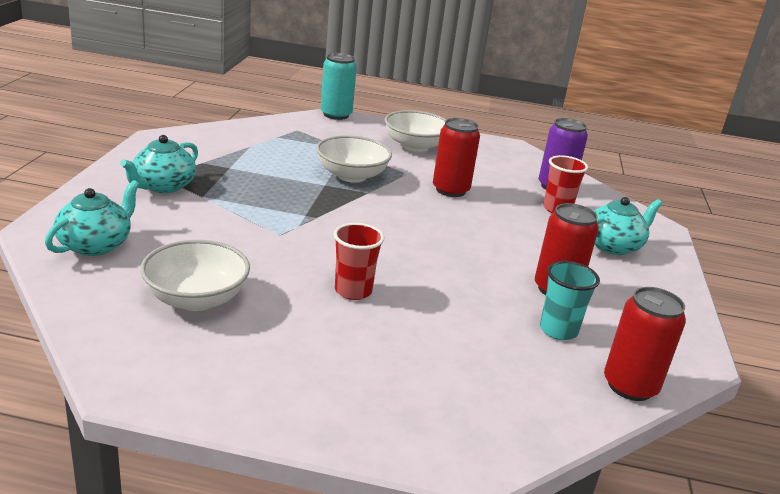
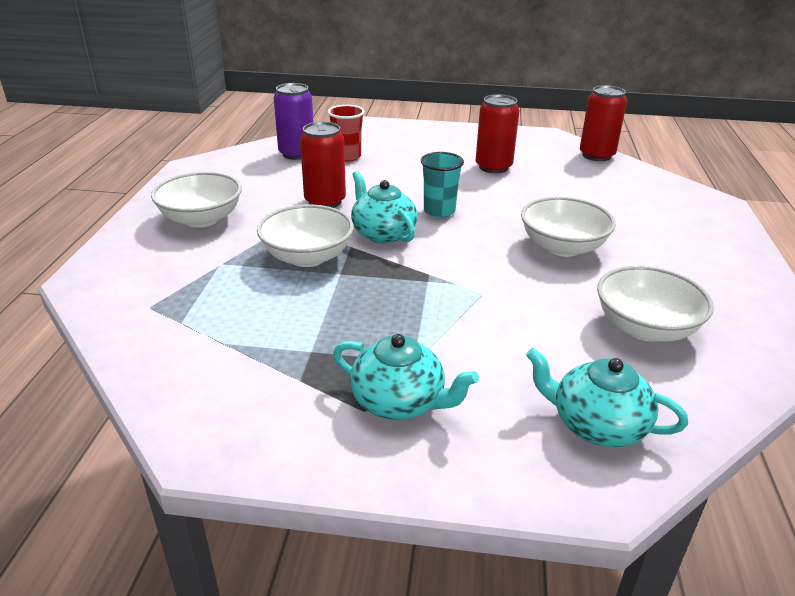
camera: 90 degrees left, 5 degrees up
(336, 115) = (81, 278): turquoise can -> none
(353, 291) = (562, 247): red cup -> white bowl
(558, 330) = (551, 170): turquoise cup -> turquoise cup (439, 211)
(613, 246) = (407, 142): turquoise teapot -> turquoise teapot (383, 233)

